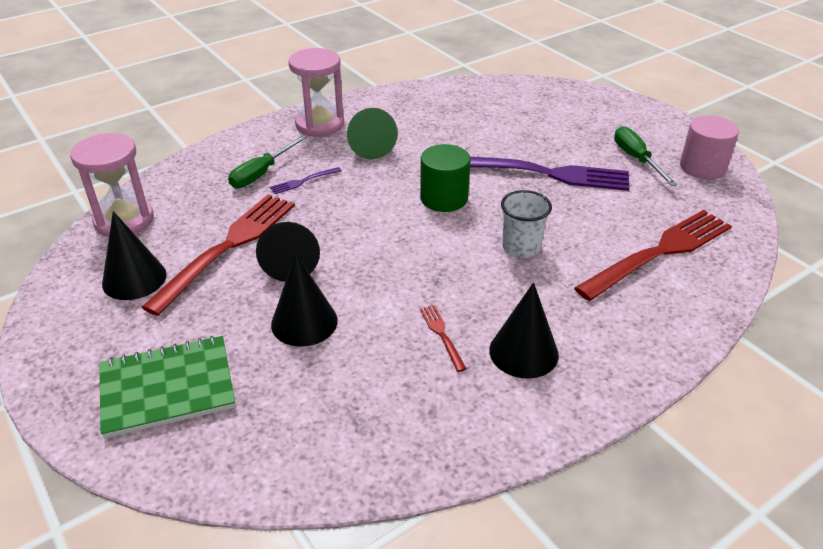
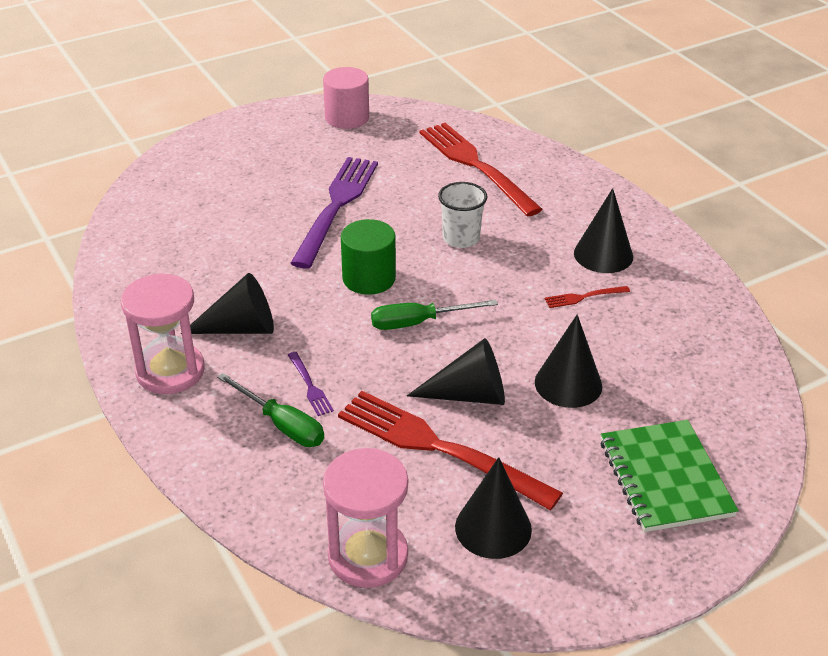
camera: 85 degrees left, 0 degrees up
(369, 145) = (241, 328): green cone -> black cone
(636, 159) = (323, 150): green screwdriver -> green screwdriver (418, 322)

